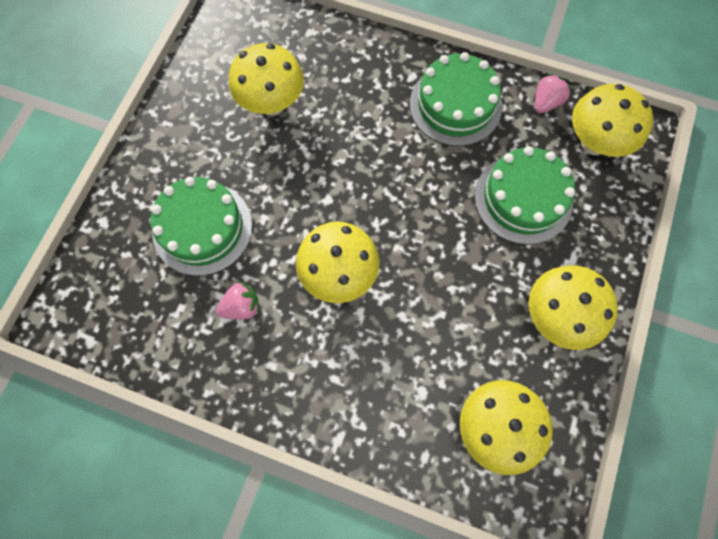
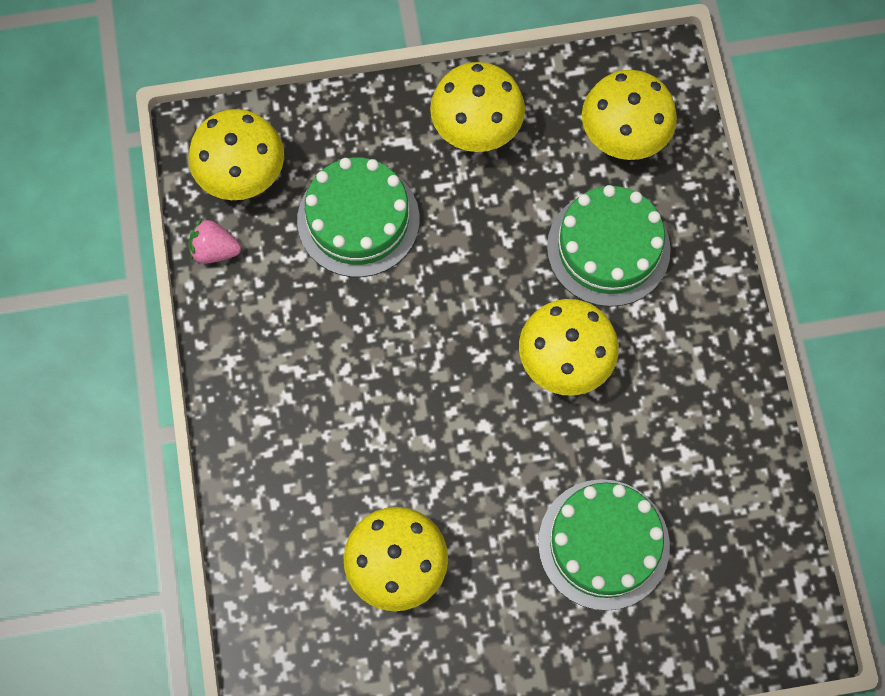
camera: 120 degrees left, 0 degrees up
(242, 307) = (662, 442): pink strawberry -> none
(455, 105) = (275, 348): green cake -> green cake (608, 248)

